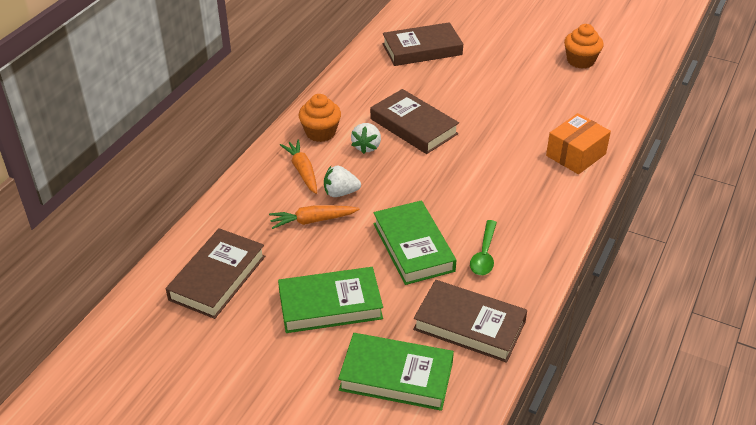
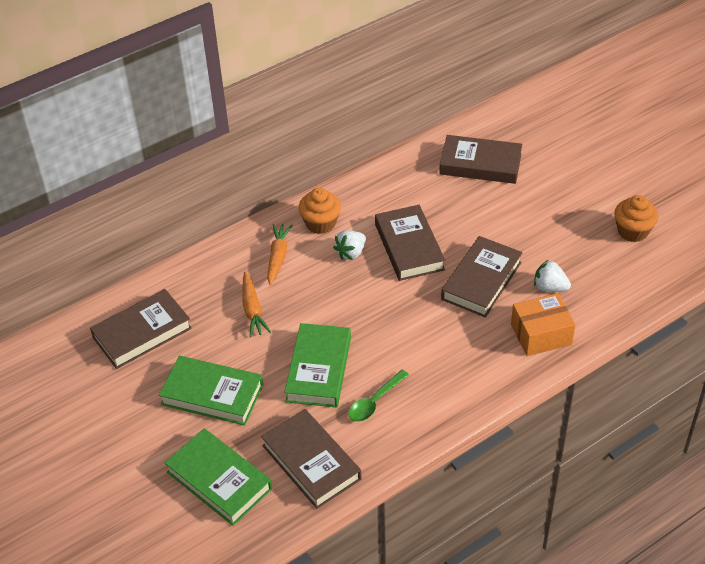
camera: 30 degrees right, 5 degrees up
(312, 221) = (252, 310): orange carrot -> orange carrot turned 120 degrees counterclockwise
(340, 193) = (295, 291): white strawberry -> white strawberry (550, 287)
(495, 132) = (481, 281): none -> brown book

